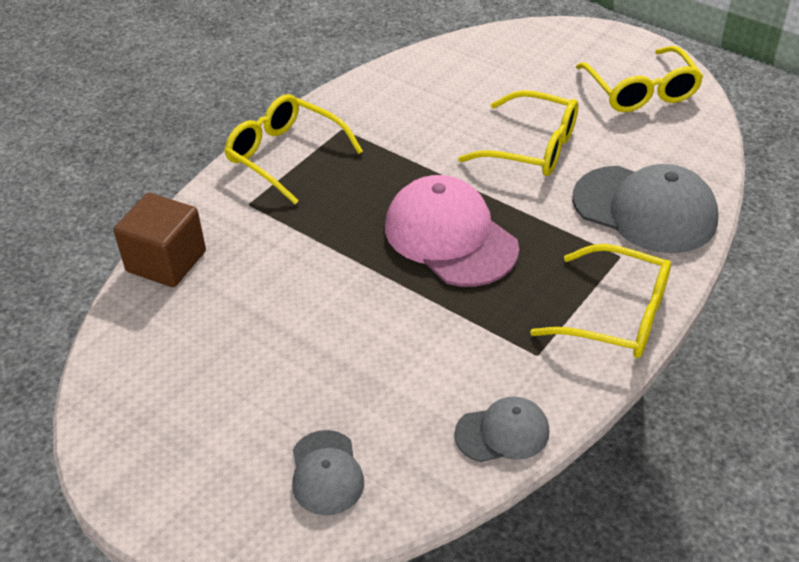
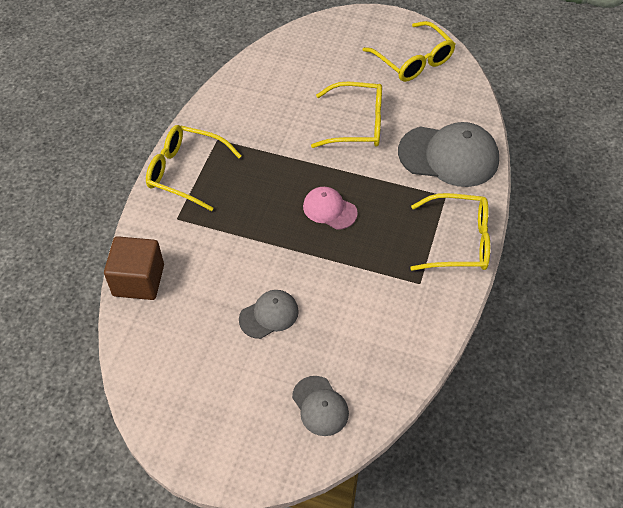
camera: 20 degrees left, 10 degrees up
(450, 237) = (329, 209): pink cap -> pink cap, size x0.54
(502, 432) = (419, 345): grey cap -> grey cap (269, 315)

